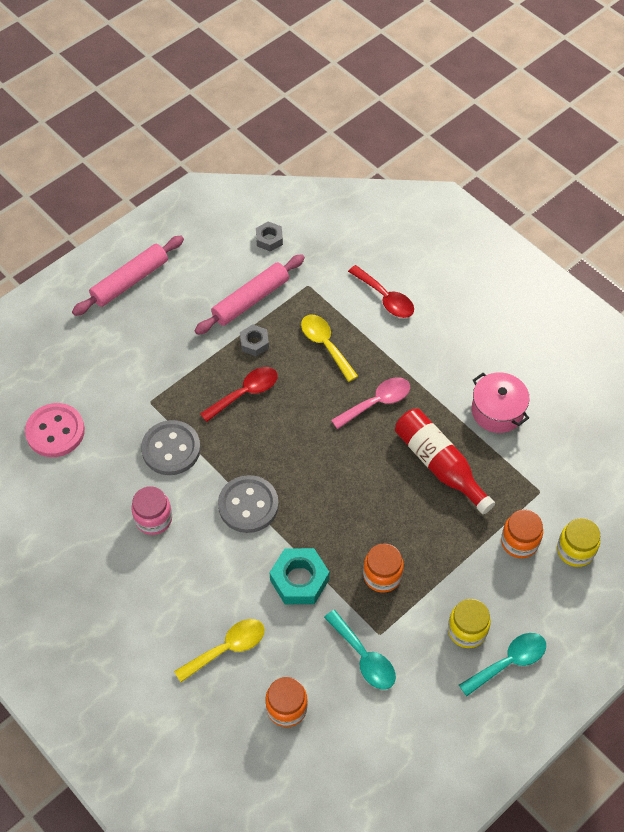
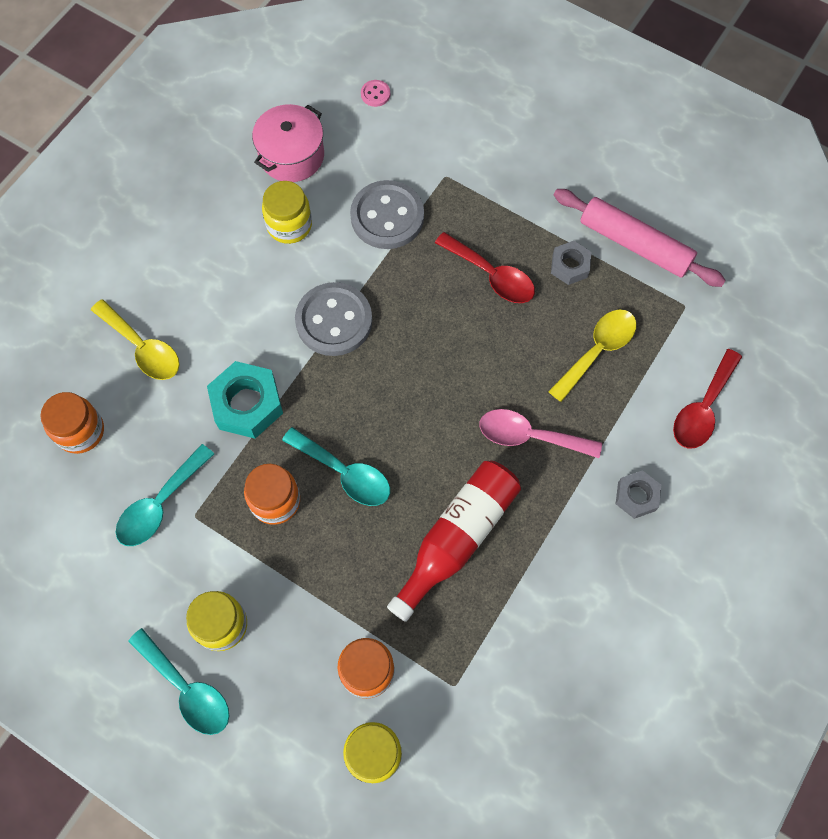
camera: 75 degrees right, 10 degrees up
(55, 431) = (375, 94): pink button -> pink button, size x0.42
(130, 281) = (610, 105): pink rolling pin -> none
(153, 519) = (289, 225): pink jar -> yellow jar
(269, 239) = (740, 240): grey nut -> grey nut (636, 496)
(373, 524) = (345, 473): none -> turquoise spoon
(377, 402) = (529, 436): pink spoon -> pink spoon turned 150 degrees clockwise
(497, 411) = (568, 600): pink pot -> pink pot (291, 155)

